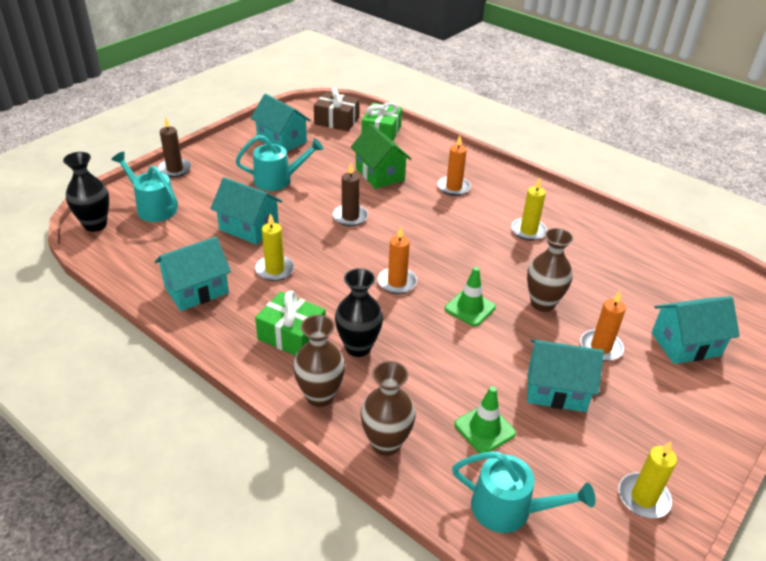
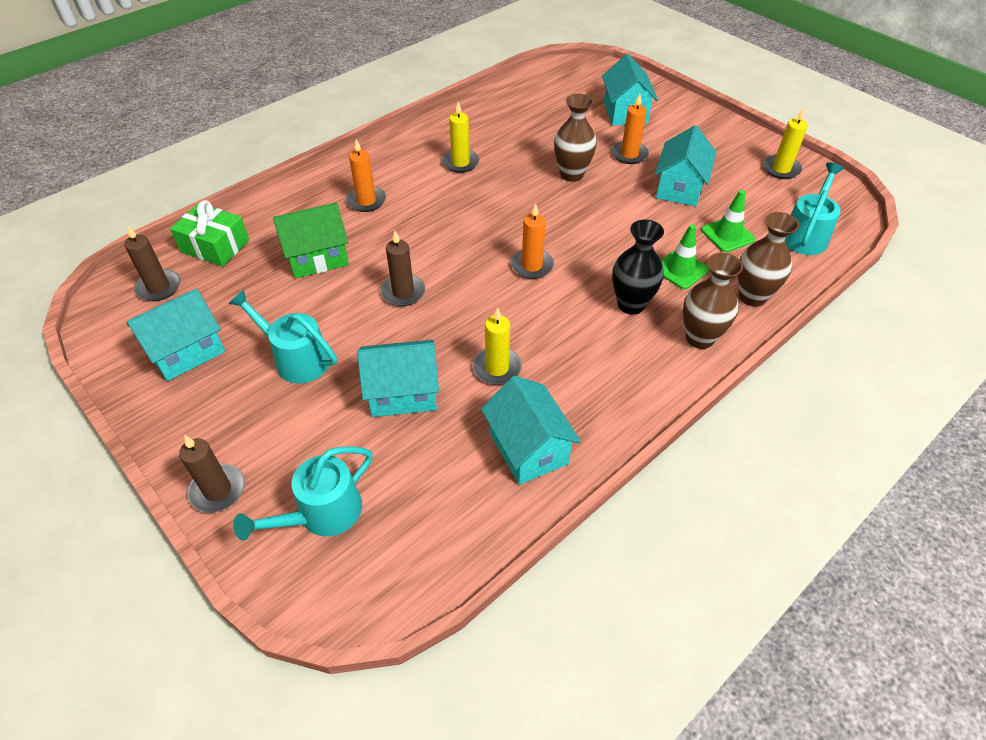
camera: 80 degrees left, 10 degrees up
(95, 225) = (350, 596): black vase -> none
(249, 227) = (403, 393): turquoise house -> turquoise house turned 45 degrees clockwise
(278, 180) = (296, 358): turquoise watering can -> turquoise watering can turned 60 degrees counterclockwise
(292, 335) = (613, 356): green gift -> none
(337, 121) = (159, 287): brown gift -> brown candle
(470, 308) = (575, 220): green traffic cone -> green traffic cone (680, 269)

